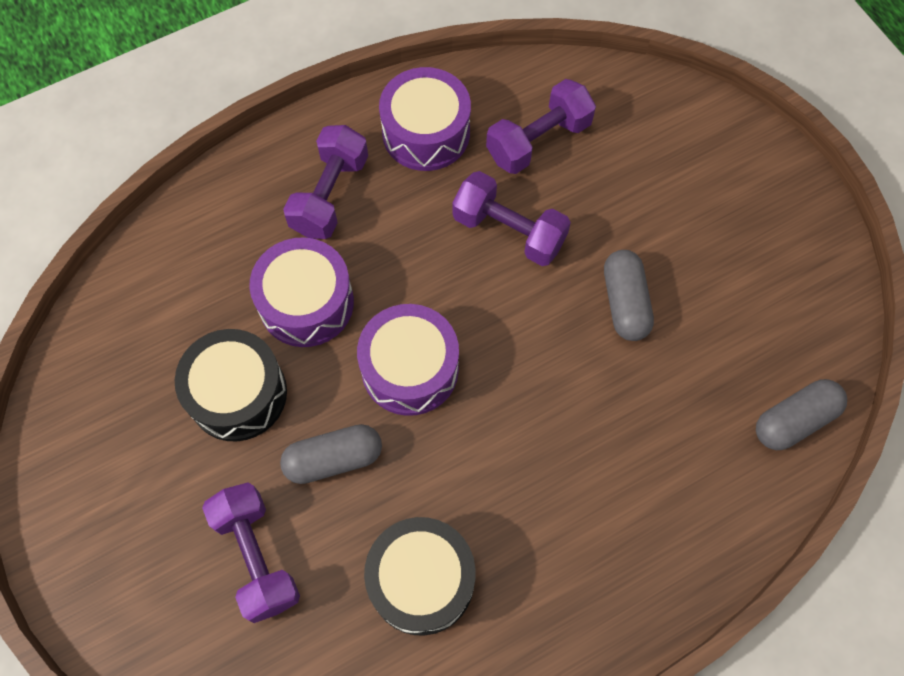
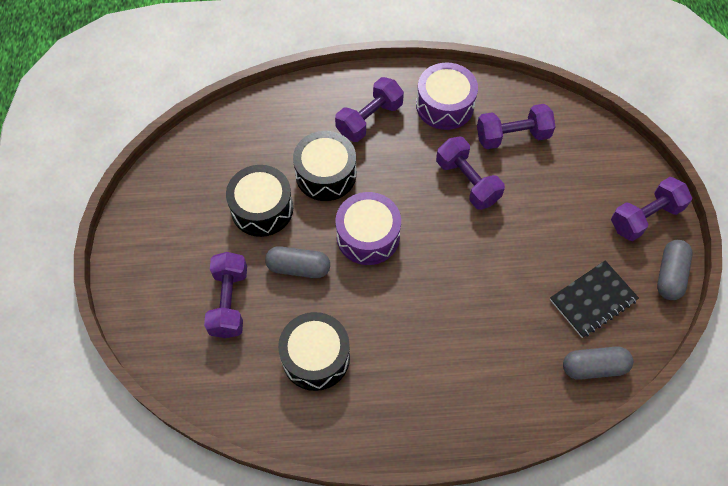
camera: 25 degrees right, 5 degrees down
(306, 303) = (326, 174): purple drum -> black drum
(625, 302) = (519, 252): grey capsule -> grey capsule (670, 275)
(750, 328) = (593, 300): none -> black notebook
(761, 184) = (645, 217): none -> purple dumbbell

